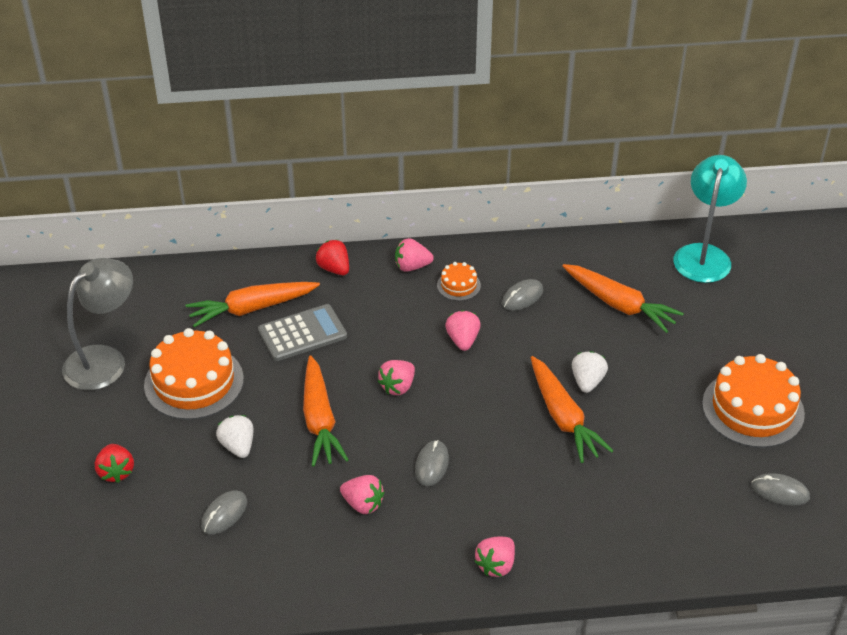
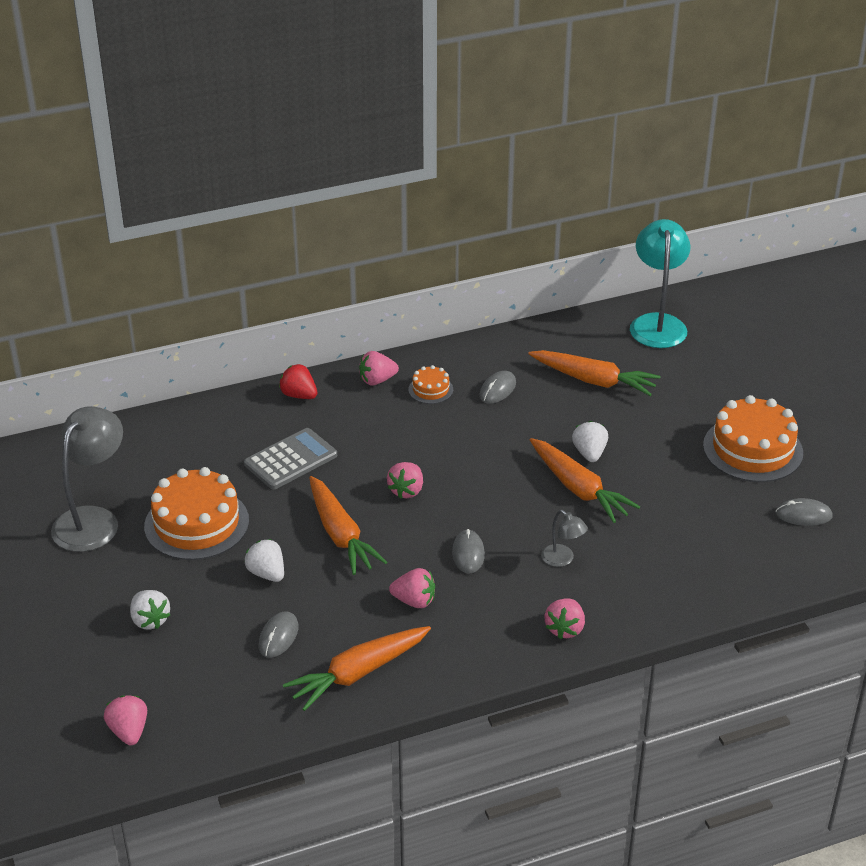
camera: 15 degrees left, 5 degrees down
(116, 472) = (150, 620): red strawberry -> white strawberry
(252, 309) = (229, 446): orange carrot -> orange carrot (358, 673)
(462, 340) = (454, 438): pink strawberry -> pink strawberry (129, 731)
(520, 490) = (562, 559): none -> grey lamp

